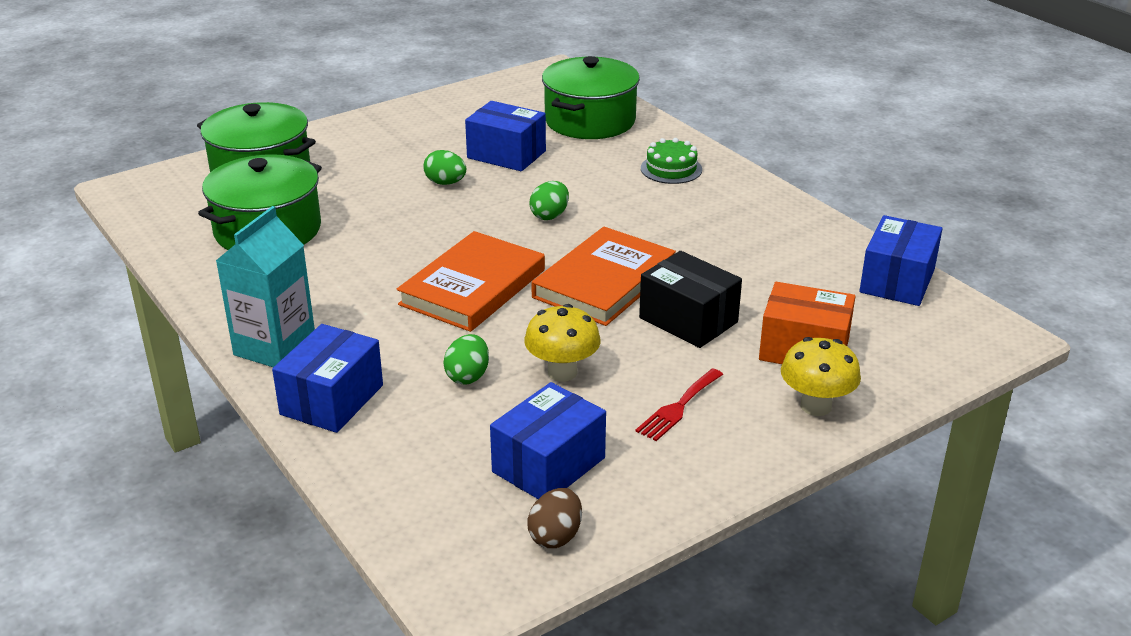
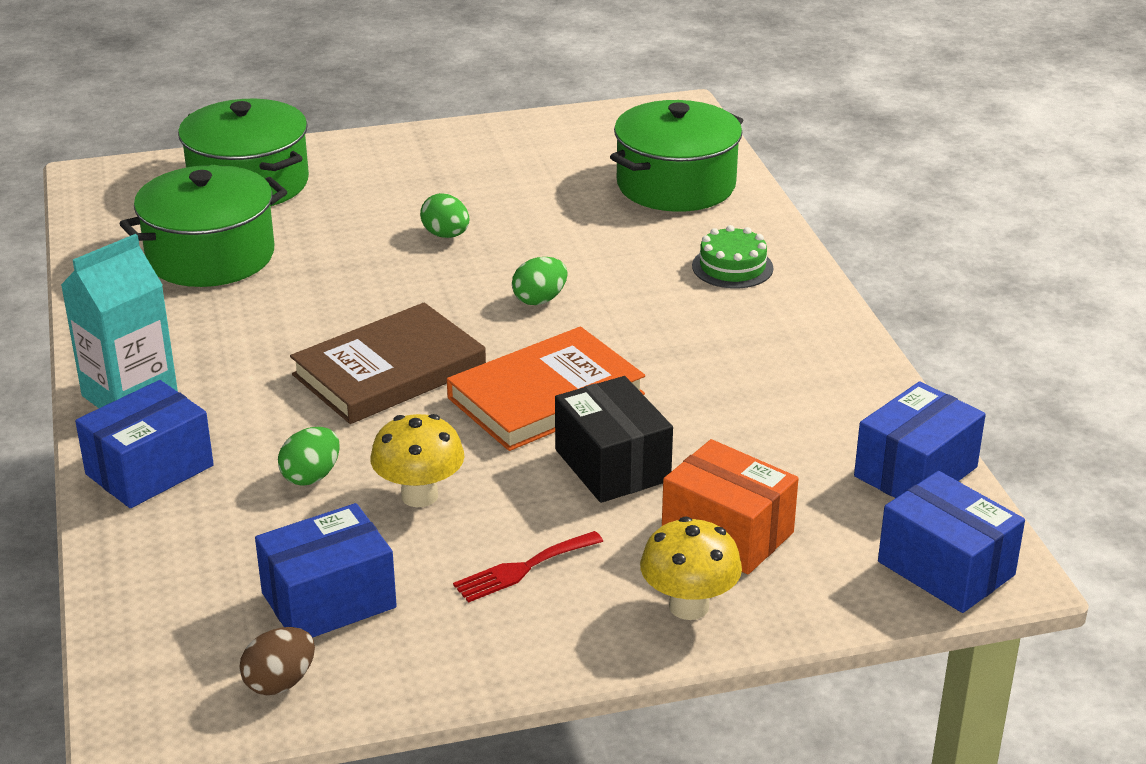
camera: 20 degrees right, 0 degrees up
(472, 287) = (389, 371): orange book -> brown book
(506, 154) = (542, 212): blue box -> blue box (945, 568)

